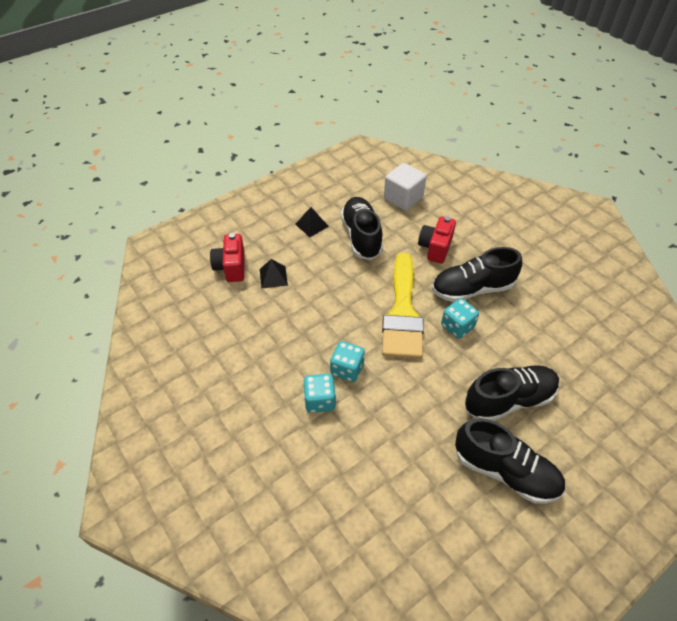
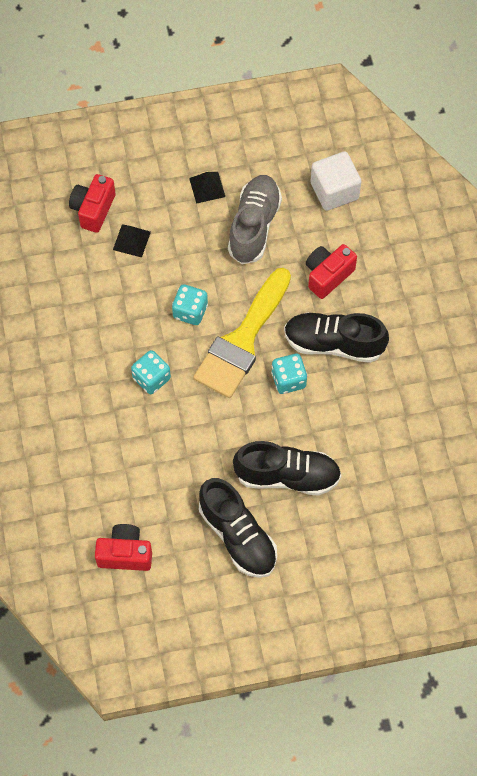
camera: 25 degrees right, 15 degrees up
(319, 401) = (109, 399): turquoise dice -> turquoise dice (190, 311)
(361, 236) = (254, 226): black shoe -> grey shoe
(415, 539) = (125, 554): none -> red camera

